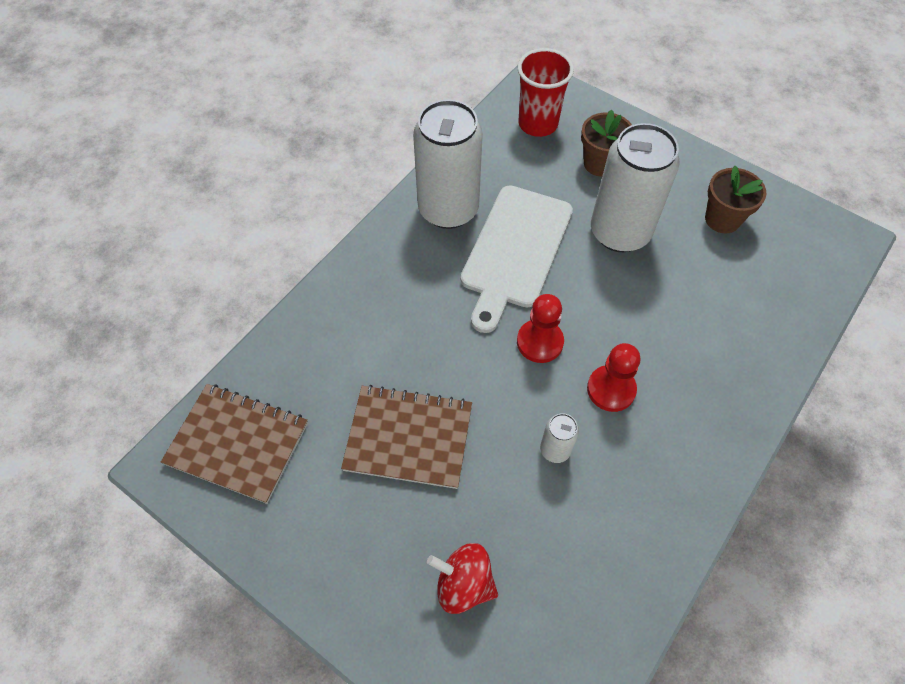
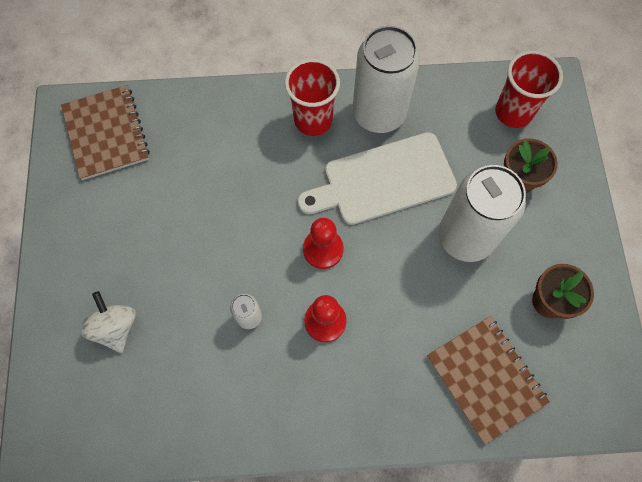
camera: 50 degrees right, 10 degrees up
(405, 260) = (313, 120): none -> red cup
(408, 437) = (186, 223): brown notebook -> brown notebook (486, 379)
(464, 584) = (116, 327): red spinning top -> white spinning top

